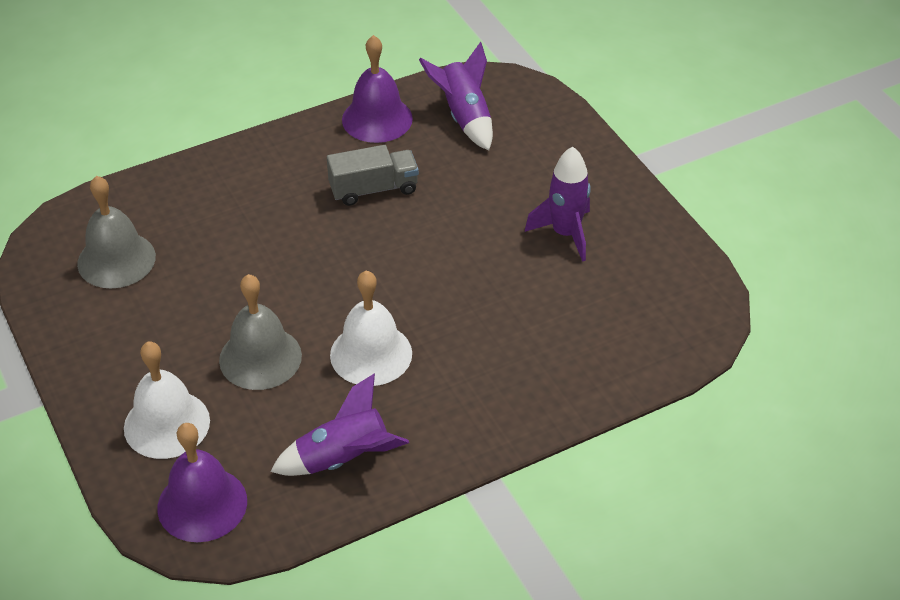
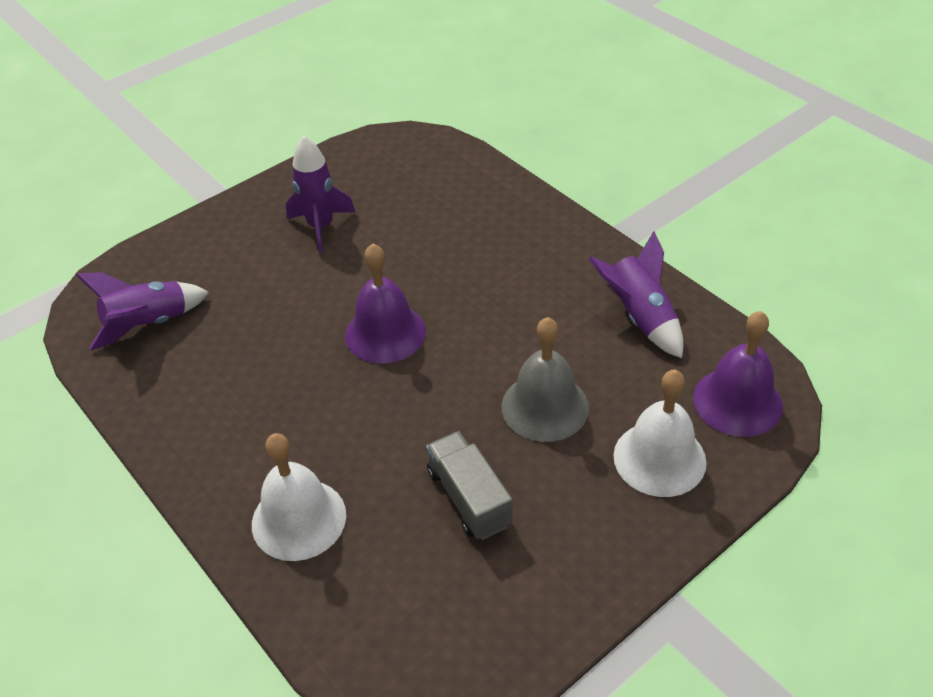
camera: 100 degrees left, 0 degrees up
(116, 260) = (437, 590): grey bell -> none
(371, 354) = (511, 326): white bell -> white bell (299, 519)
(373, 189) = (275, 374): grey truck -> grey truck (469, 498)
(377, 119) = (153, 397): purple bell -> purple bell (385, 333)

